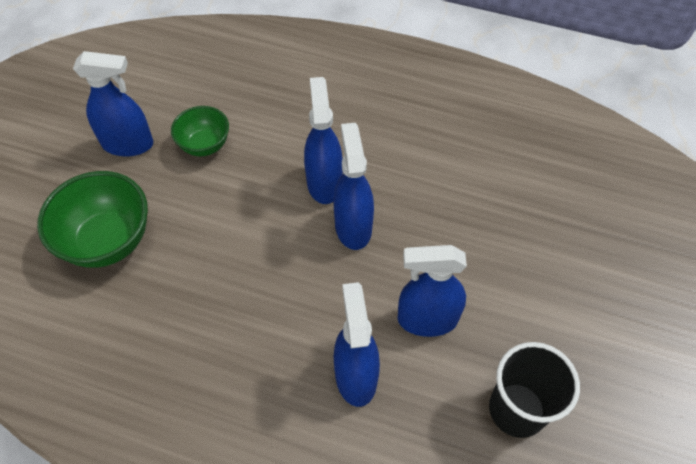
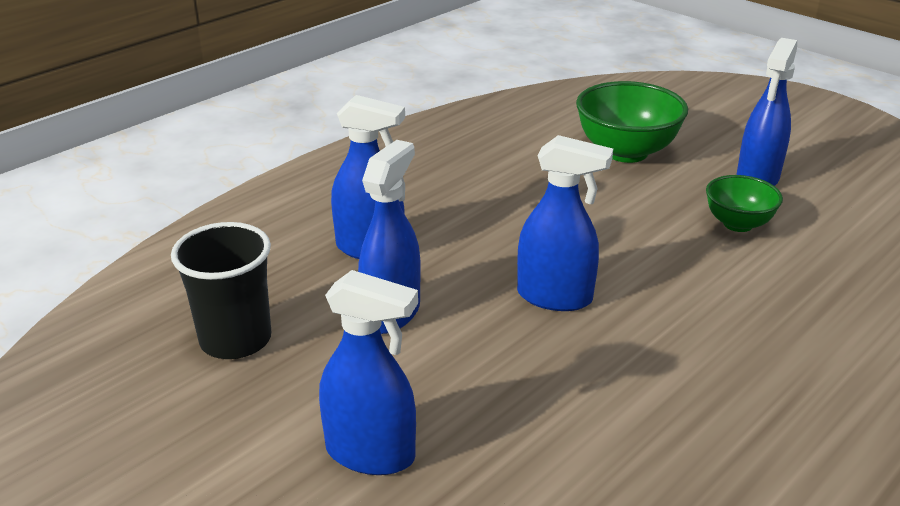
camera: 115 degrees right, 25 degrees down
(324, 183) = (636, 293): blue spray bottle -> blue spray bottle (371, 453)

